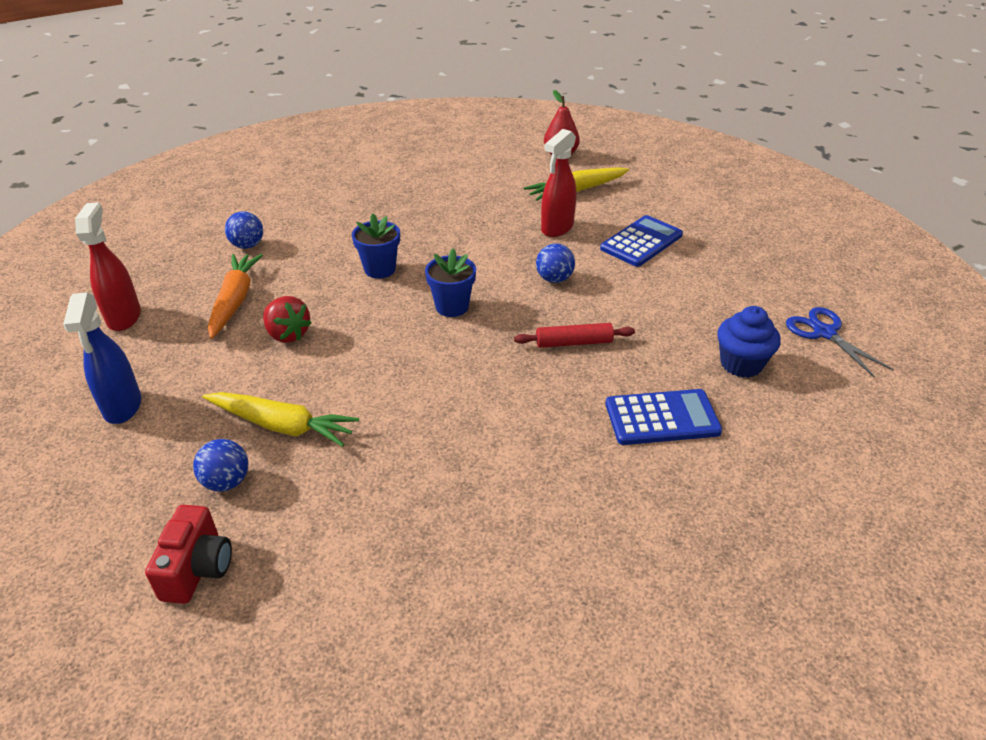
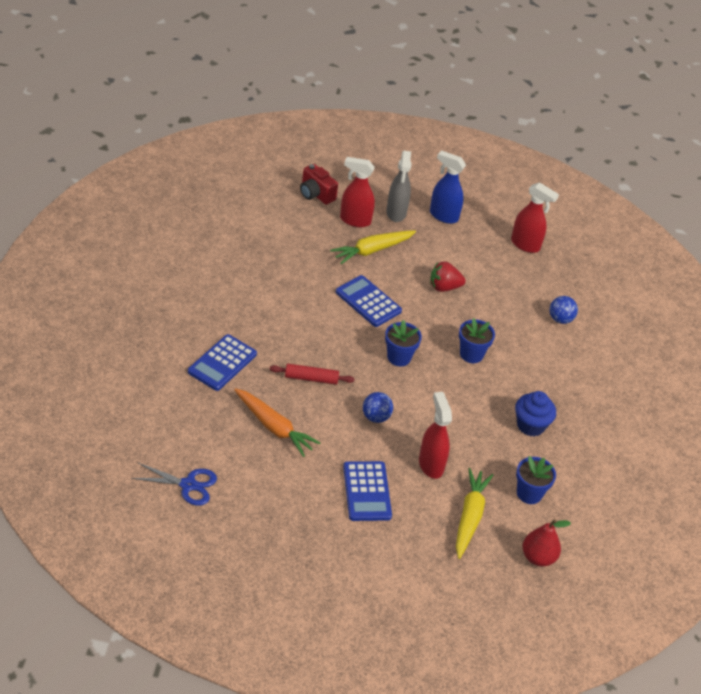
camera: 125 degrees right, 5 degrees up
(162, 452) = (396, 213): none -> grey spray bottle
(226, 482) = (355, 220): blue ball -> red spray bottle
(235, 301) = (499, 286): orange carrot -> orange carrot (274, 427)
(392, 373) = (368, 302): none -> blue calculator
(507, 178) = (529, 493): none -> blue flower pot
(573, 342) = (311, 378): red rolling pin -> red rolling pin turned 60 degrees clockwise
(741, 364) = (214, 425): blue cupcake -> blue cupcake (530, 425)

